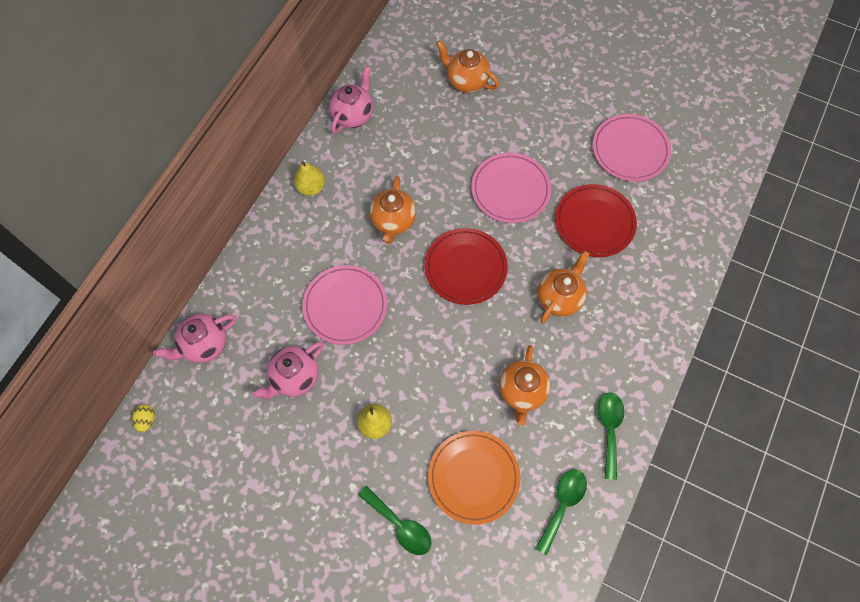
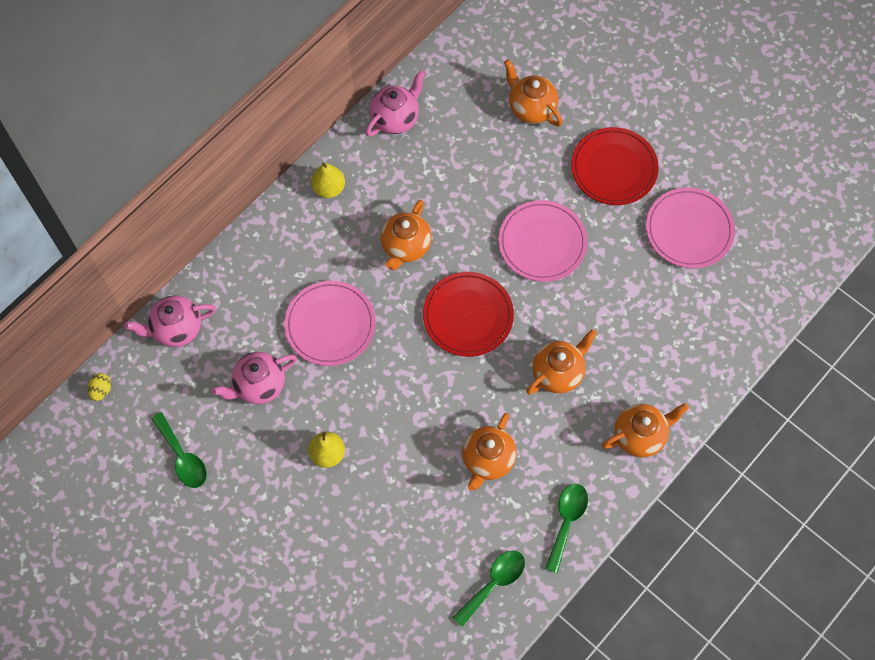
camera: 15 degrees right, 0 degrees up
(400, 525) = (324, 559): green spoon -> green spoon (182, 457)
(473, 477) = (412, 532): orange plate -> none
(594, 222) = (622, 301): red plate -> red plate (614, 168)
(648, 335) = (640, 436): none -> orange teapot

